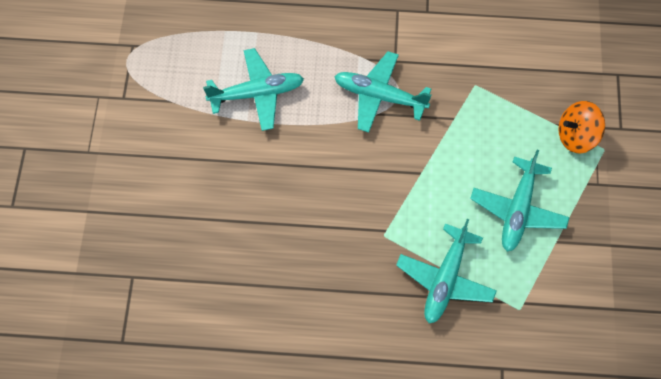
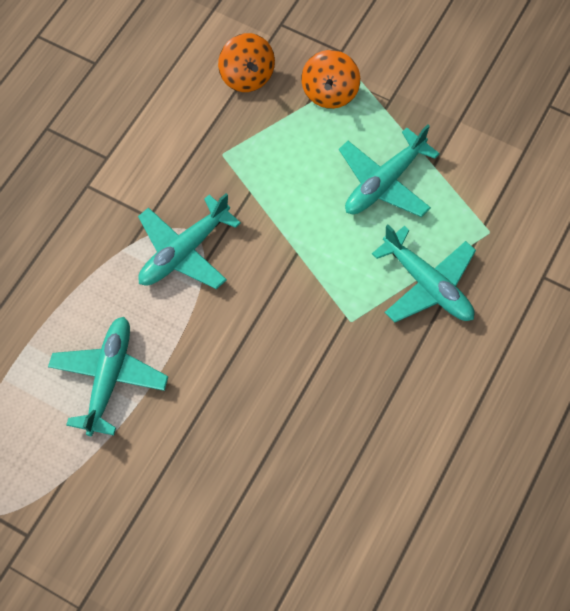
camera: 65 degrees left, 0 degrees up
(518, 210) = (384, 183): turquoise plane -> turquoise plane turned 90 degrees clockwise
(554, 71) = (247, 76): none -> orange spinning top

